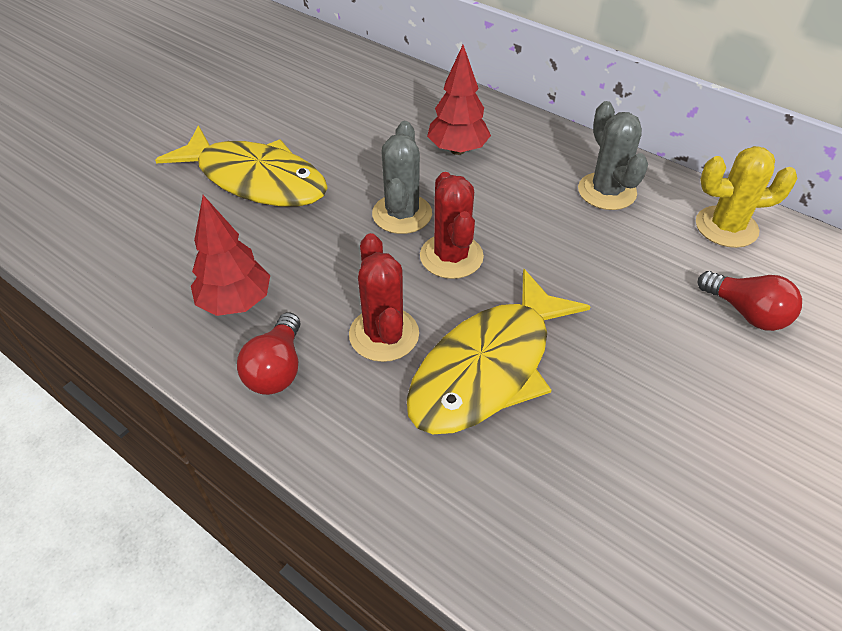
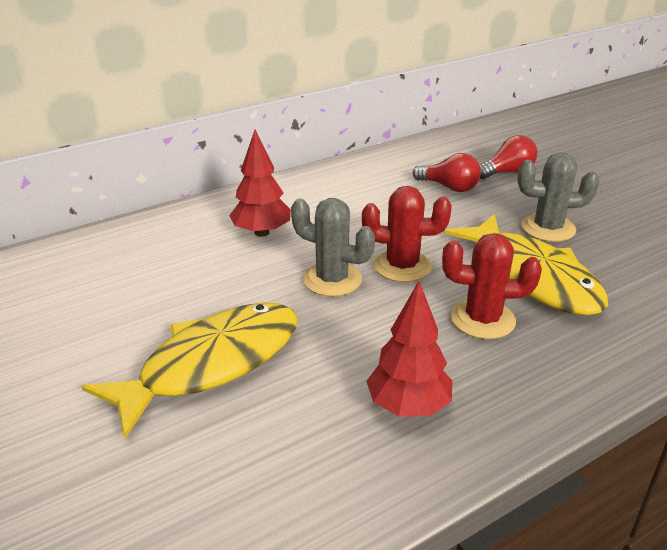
camera: 70 degrees left, 15 degrees down
(277, 369) = (508, 390): red light bulb -> red light bulb (449, 187)
(607, 191) = (363, 183): grey cactus -> grey cactus (548, 228)
(726, 227) = (426, 155): yellow cactus -> none

